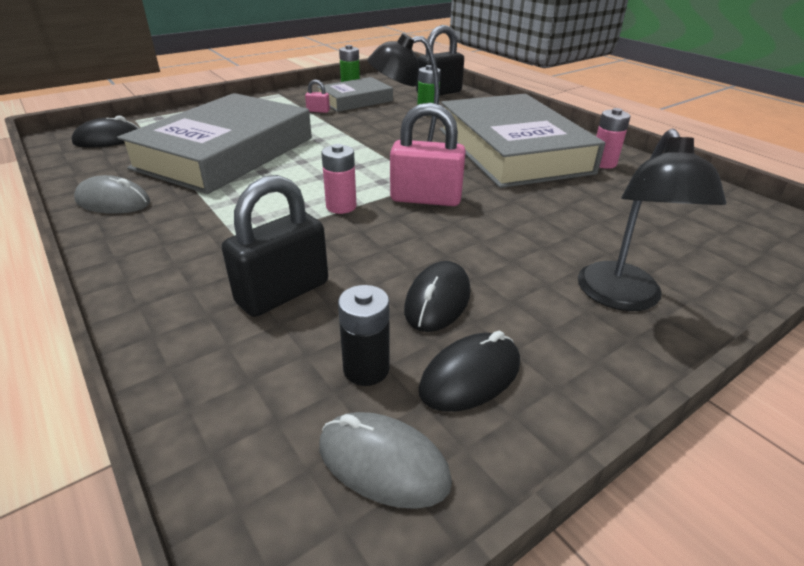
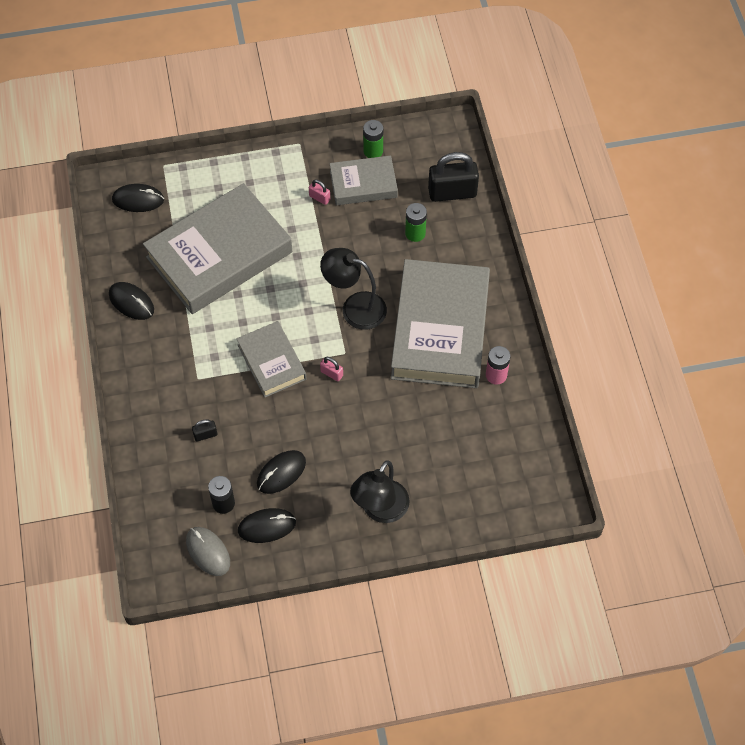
camera: 25 degrees right, 25 degrees up
(113, 202) = (131, 302): grey mouse -> black mouse
(283, 292) = (205, 435): black padlock -> black padlock, size x0.45
(341, 206) = (271, 362): pink battery -> grey book
(426, 199) = (331, 373): pink padlock -> pink padlock, size x0.45

